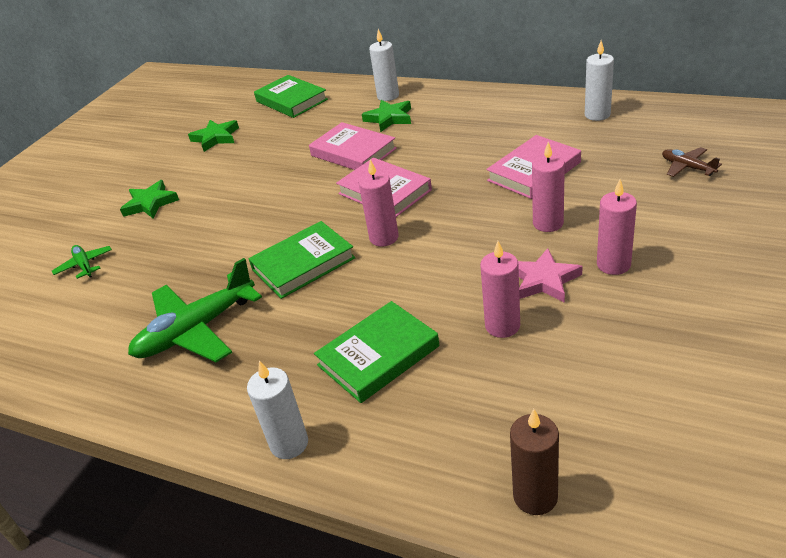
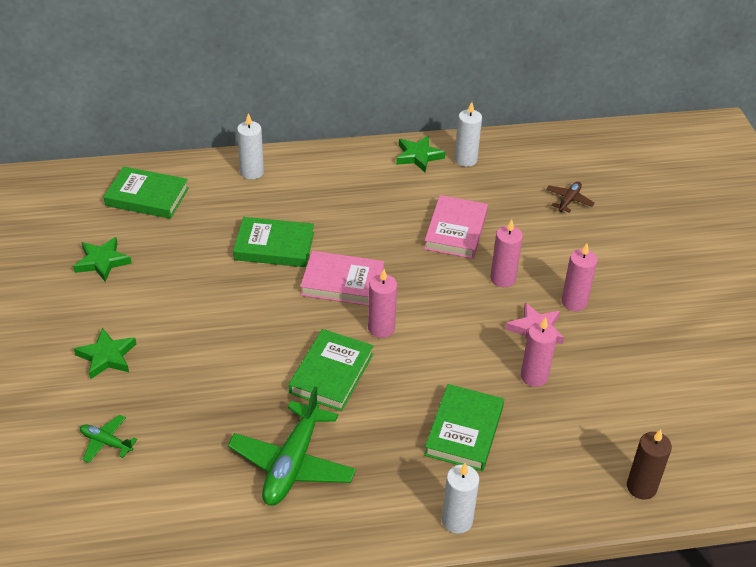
camera: 40 degrees left, 5 degrees up
(353, 152) = (274, 246): pink book -> green book
(389, 118) = (277, 199): green star -> green star (418, 156)
(687, 167) = (569, 200): brown plane -> brown plane turned 105 degrees clockwise

